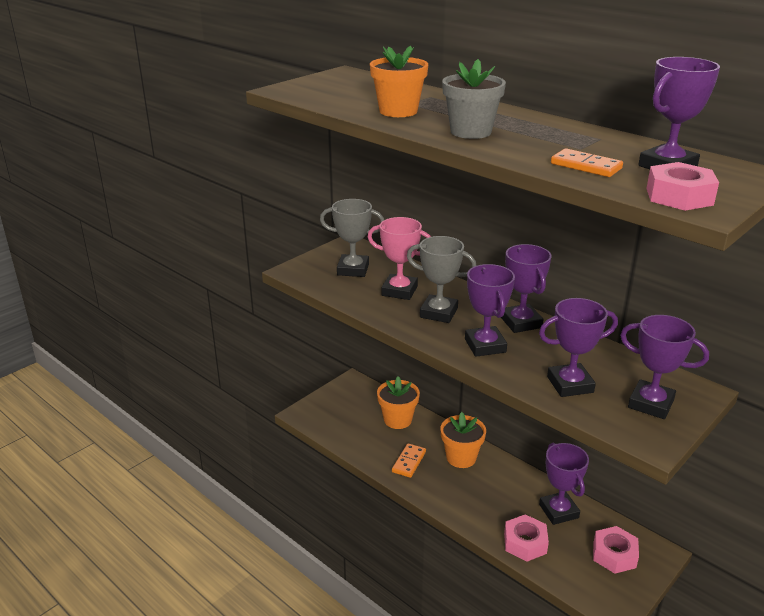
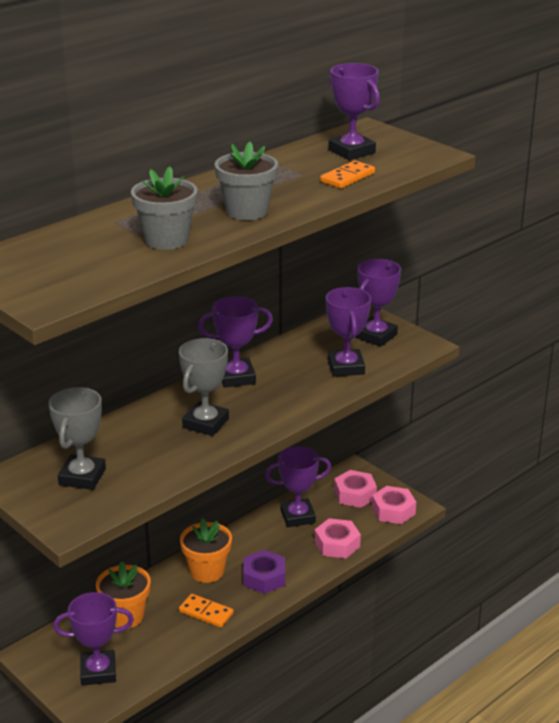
camera: 85 degrees left, 0 degrees up
(398, 111) = (166, 240): orange flower pot -> grey flower pot
(399, 291) = (148, 445): pink trophy -> none
(461, 494) = (264, 577): none -> purple nut
(485, 345) = (276, 402): purple trophy -> purple trophy (98, 672)
(679, 196) = (414, 157): pink nut -> pink nut (393, 510)

